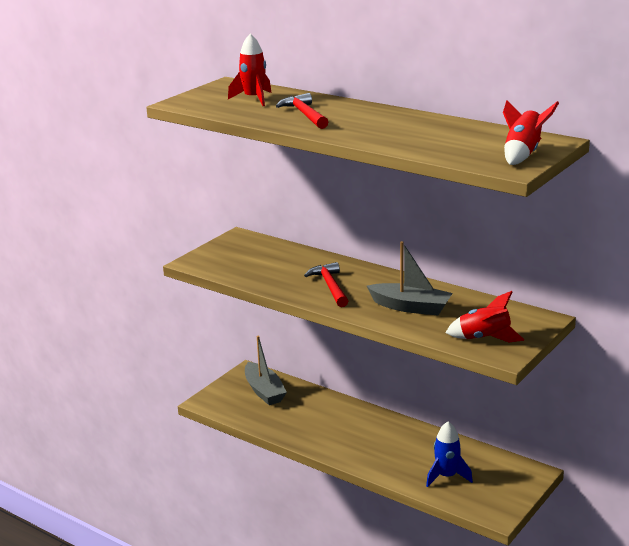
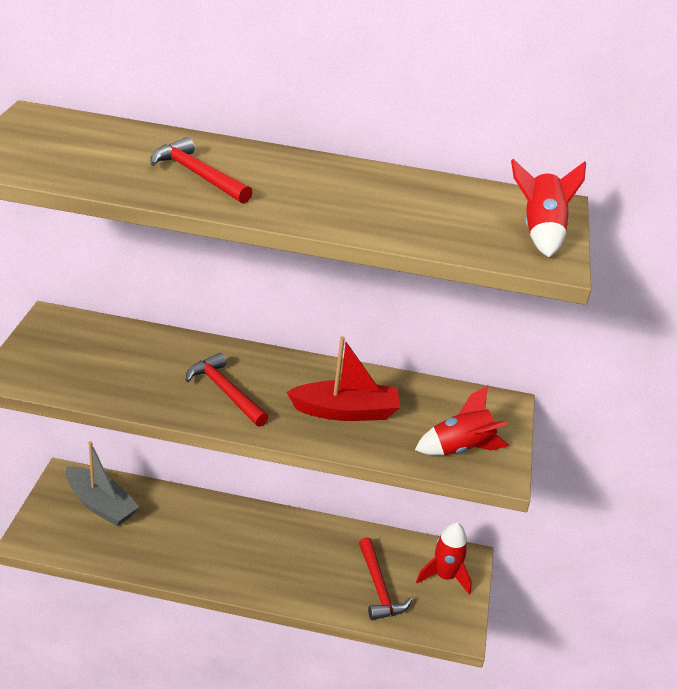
camera: 30 degrees left, 10 degrees up
(254, 99) = (98, 147): red rocket -> red rocket (444, 576)
(410, 307) = (345, 411): grey boat -> red boat
(446, 476) = (379, 588): blue rocket -> red hammer

